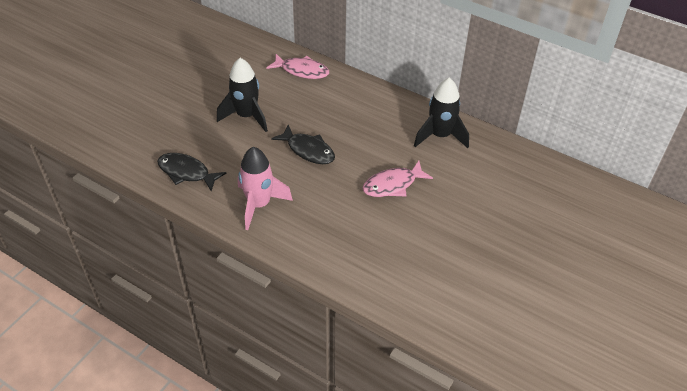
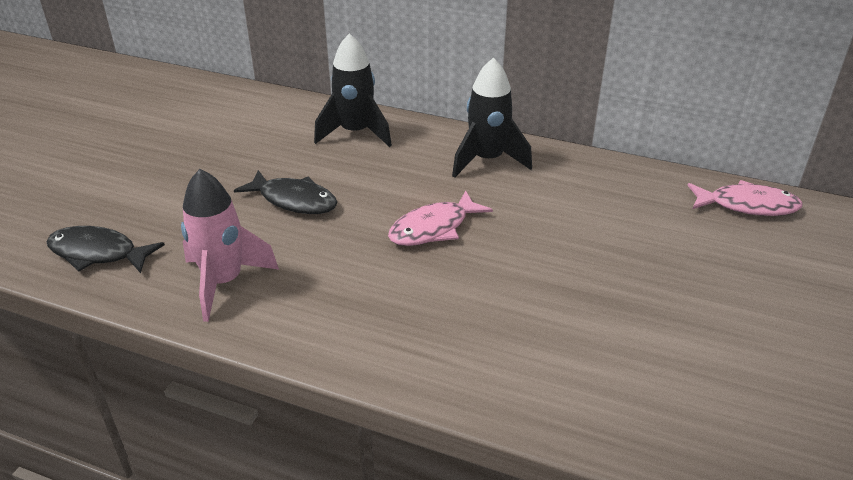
camera: 10 degrees left, 10 degrees down
(246, 116) = (192, 169): black rocket -> black rocket (355, 133)
(302, 71) = (270, 108): pink fish -> pink fish (747, 205)

